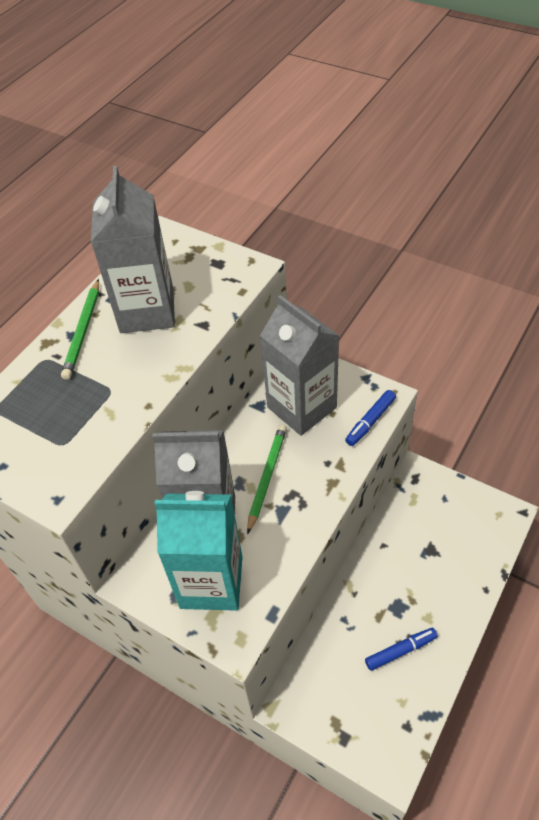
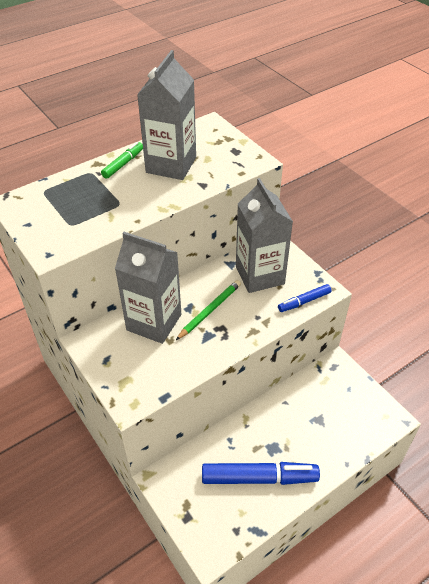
camera: 20 degrees right, 5 degrees down
(83, 331) = (123, 164): green pencil -> green marker
(211, 582) = (135, 361): turquoise carton -> none
(400, 651) = (259, 478): blue marker -> blue marker, size x1.87

